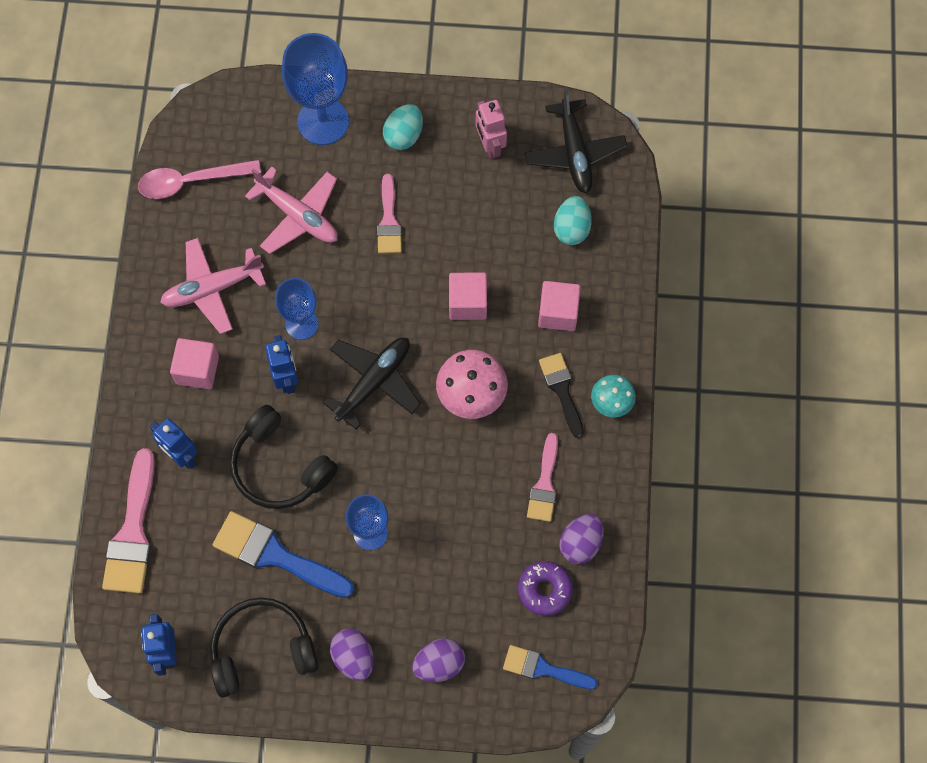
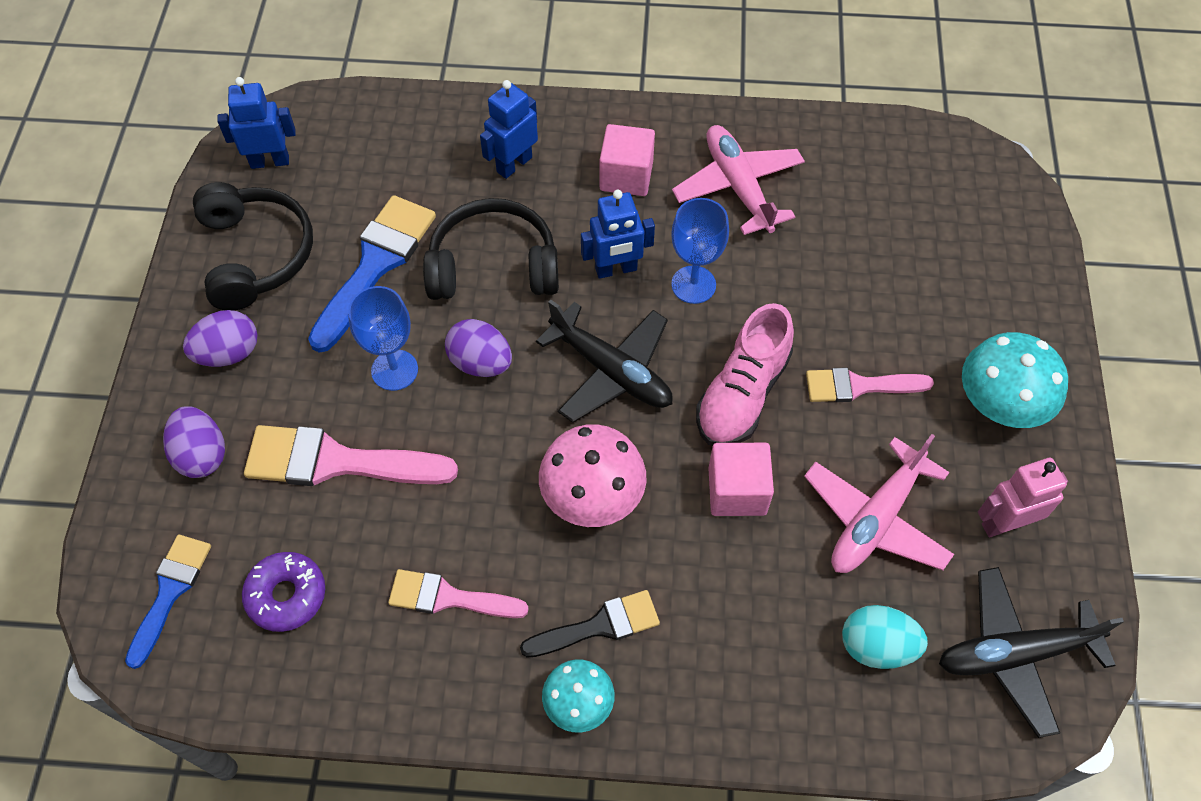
camera: 90 degrees right, 10 degrees down
(133, 531) = (420, 123): pink brush -> pink brush (337, 462)
(191, 181) = (887, 159): pink spoon -> none
(279, 467) = (493, 266): black headphones -> black headphones turned 45 degrees clockwise
(298, 215) = (853, 276): pink plane -> pink plane (875, 519)
(323, 121) = (1003, 302): blue goblet -> none
(394, 296) = (742, 394): none -> pink shoe
(404, 135) = (1000, 404): turquoise egg -> turquoise mushroom
(558, 312) = (728, 622): pink cube -> none
(580, 543) = (351, 649): purple egg -> purple egg (480, 363)

